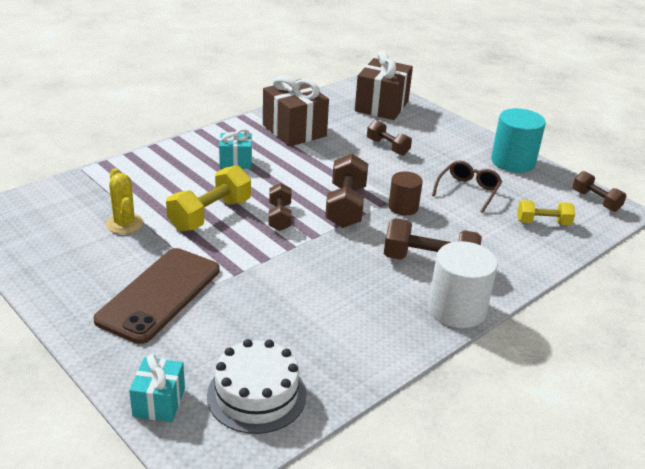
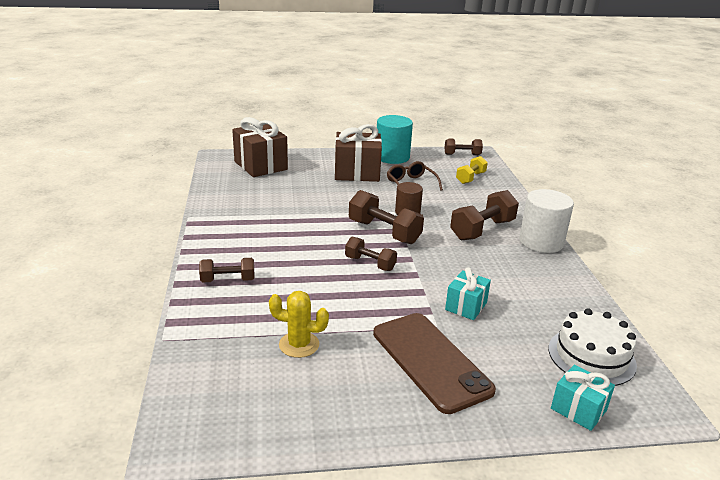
camera: 55 degrees left, 5 degrees down
(210, 215) = (333, 294): yellow dumbbell -> none
(235, 161) = (262, 252): turquoise gift -> turquoise gift (466, 306)
(294, 131) = (248, 210): brown gift -> brown gift (357, 173)
(387, 147) = (321, 186): brown dumbbell -> brown dumbbell (228, 280)

